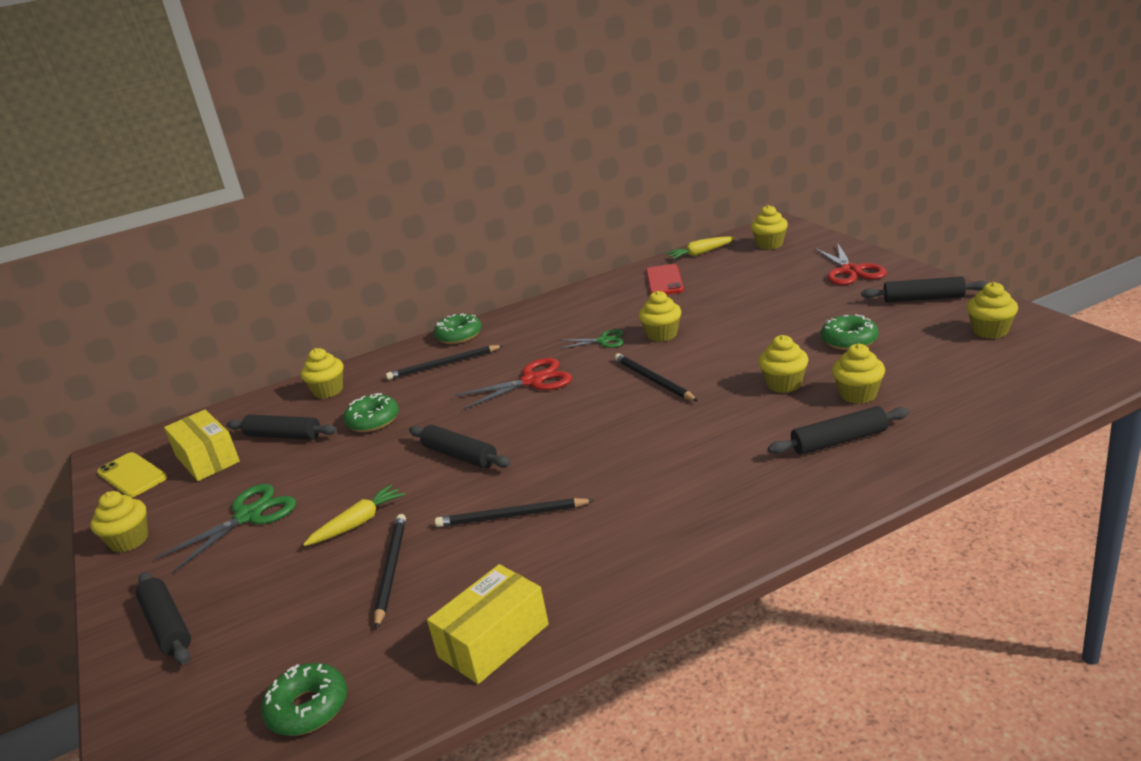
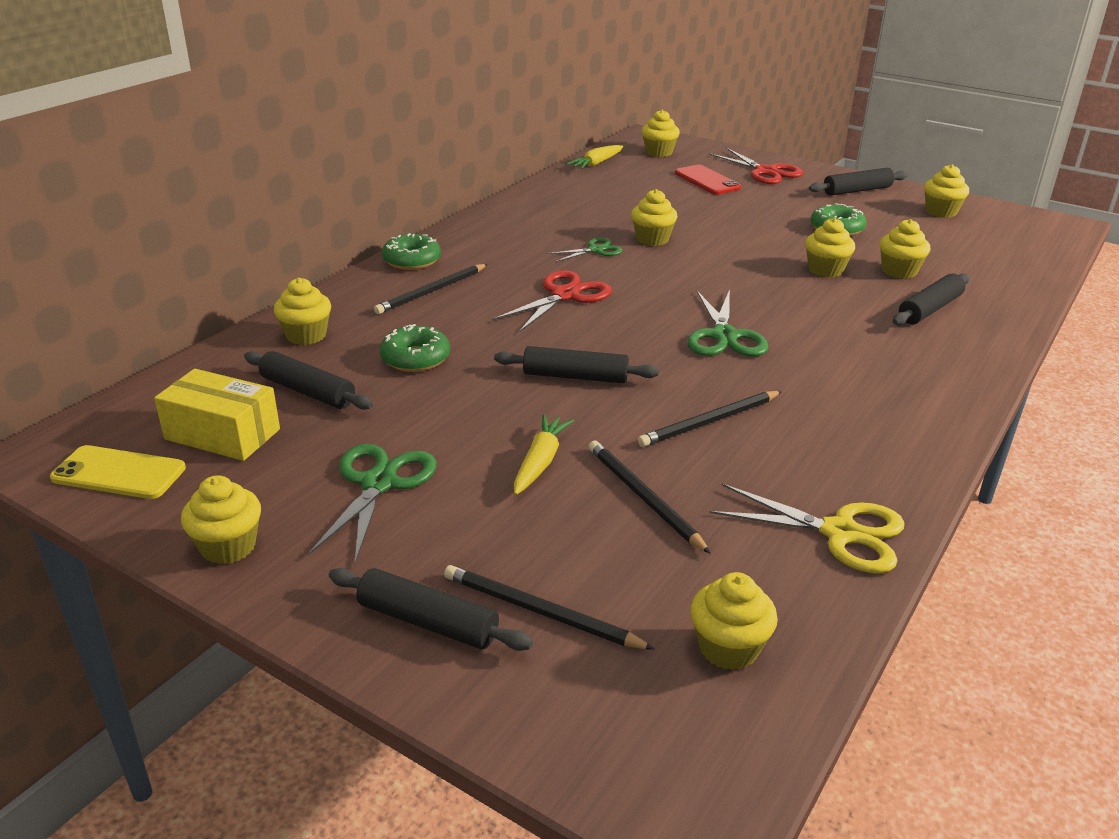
camera: 35 degrees left, 5 degrees up
(284, 436) = (308, 391): black rolling pin -> black rolling pin turned 45 degrees clockwise
(308, 708) = (728, 648): green donut -> yellow cupcake
(493, 640) = (840, 533): yellow box -> yellow scissors
(614, 438) = (724, 336): none -> green scissors
(653, 380) = (696, 280): black pencil -> black pencil (540, 612)
(664, 281) = (590, 190): red phone -> red phone (707, 180)

